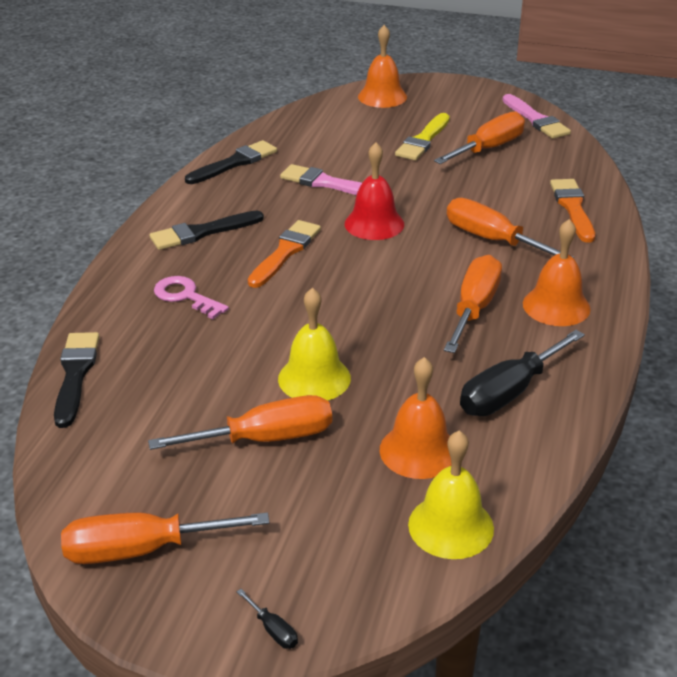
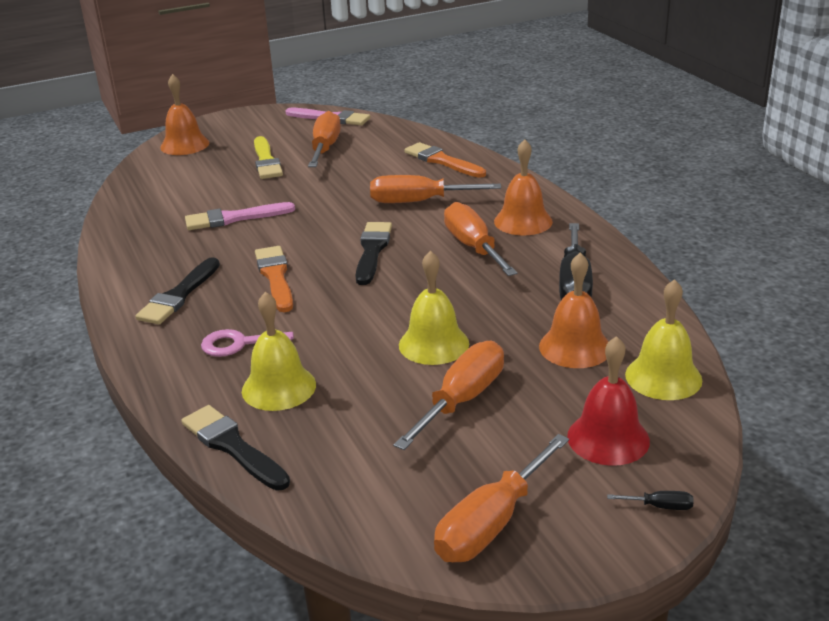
camera: 40 degrees left, 5 degrees down
(162, 347) = (279, 387): none -> yellow bell
(234, 163) = (126, 236): black brush -> black brush (372, 251)
(374, 224) = (316, 228): red bell -> red bell (608, 438)

